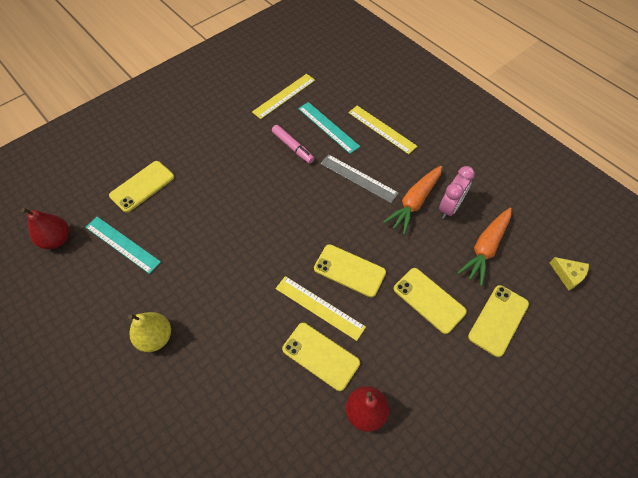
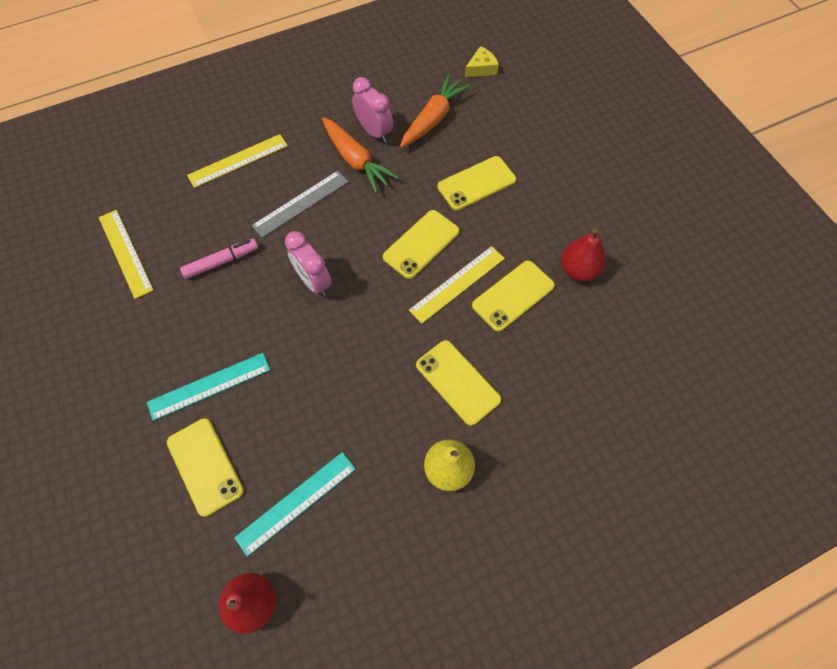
camera: 75 degrees left, 5 degrees up
(292, 206) = (313, 282): none -> pink clock
(328, 127) = (207, 215): turquoise ruler -> turquoise ruler (209, 386)
(485, 248) = (433, 119): orange carrot -> orange carrot turned 105 degrees counterclockwise
(498, 320) = (512, 136): yellow phone -> yellow phone (457, 382)

